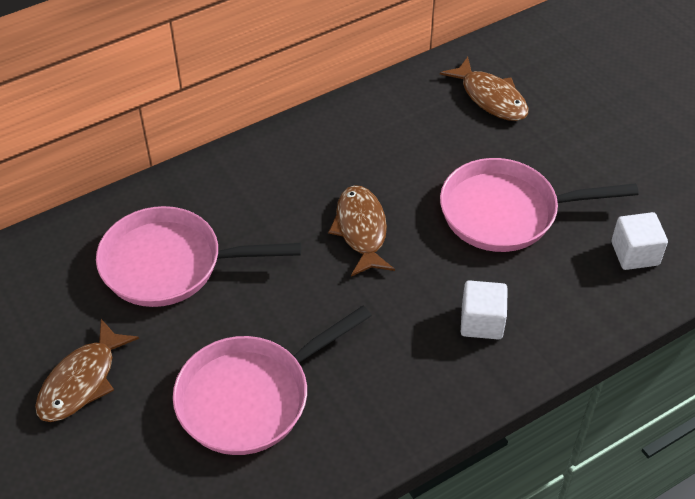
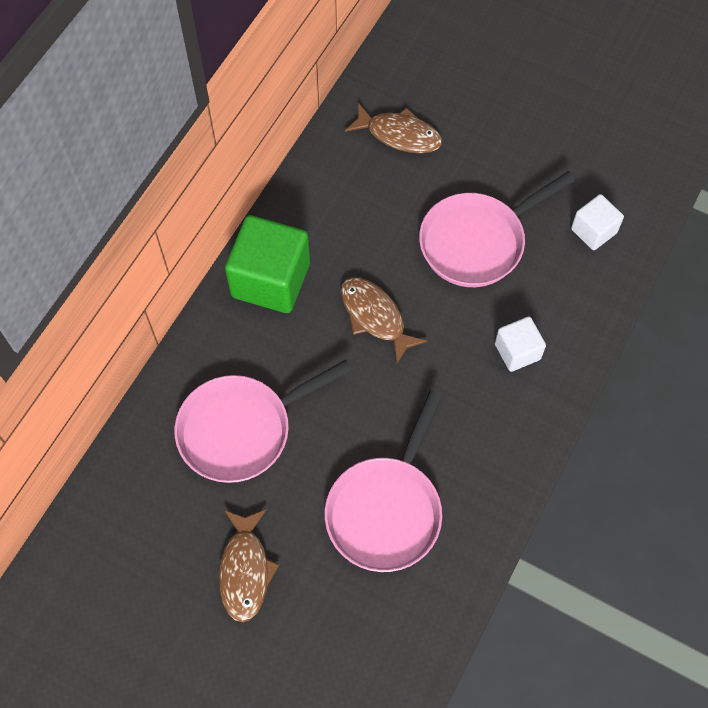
camera: 30 degrees left, 15 degrees up
(287, 160) = (270, 280): none -> green cube

